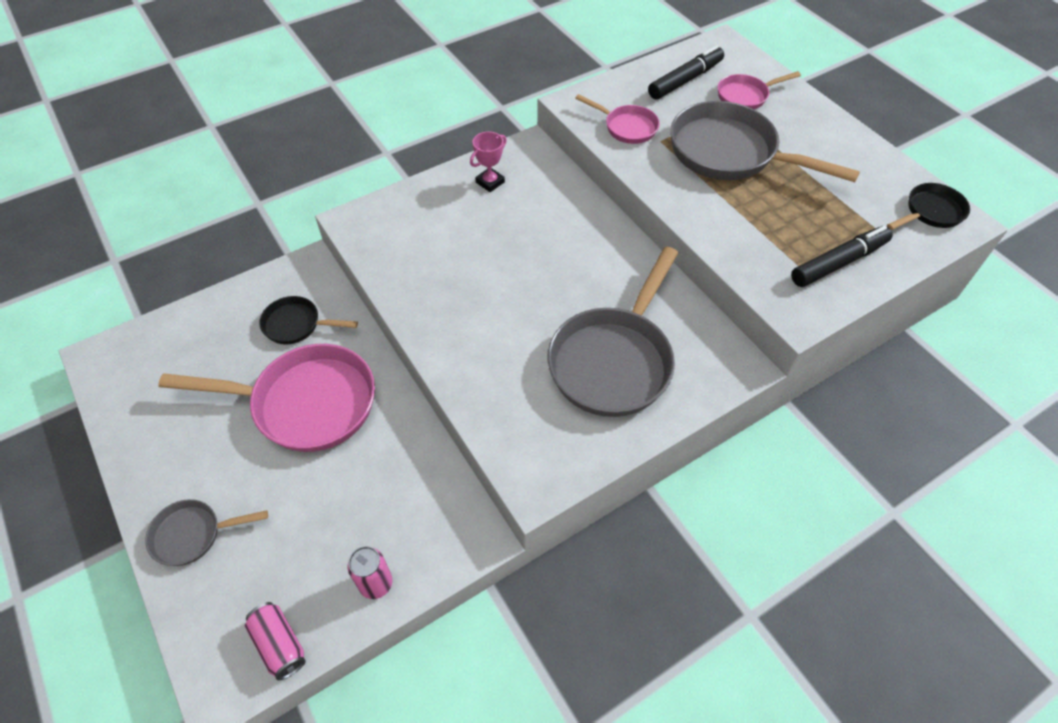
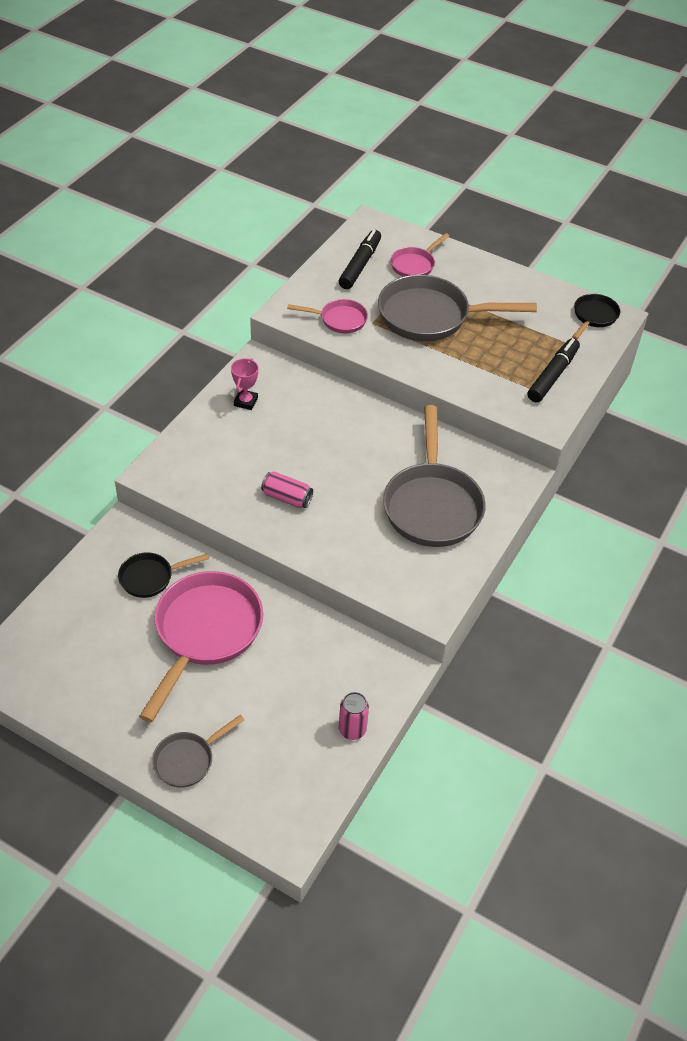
camera: 30 degrees left, 5 degrees down
(279, 644) = (311, 798): pink can -> pink can (287, 497)
(305, 404) = (205, 633): pink pan -> pink pan turned 45 degrees counterclockwise

